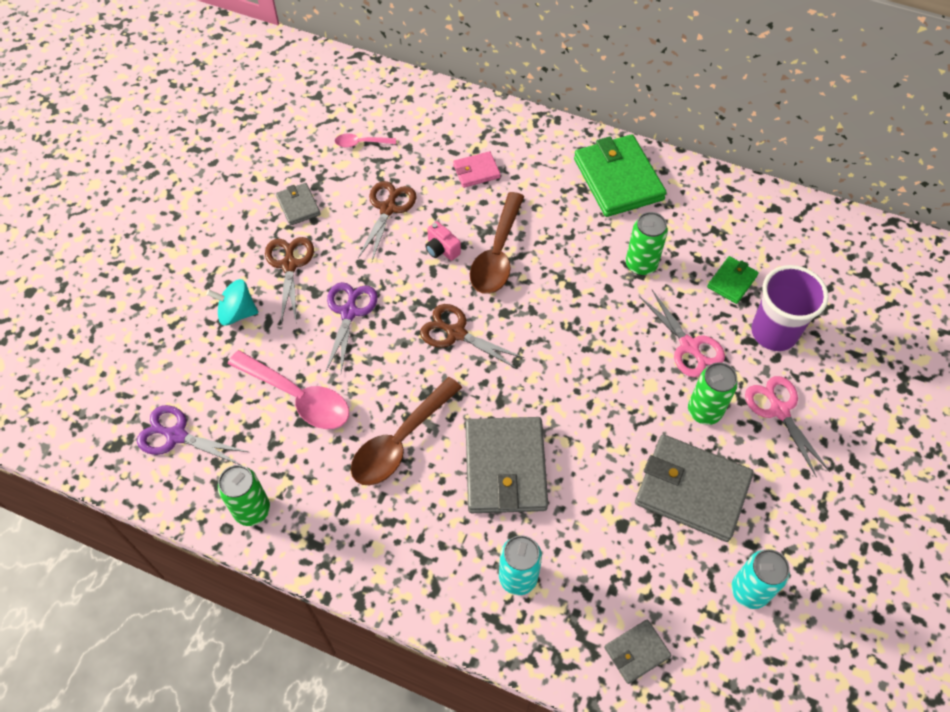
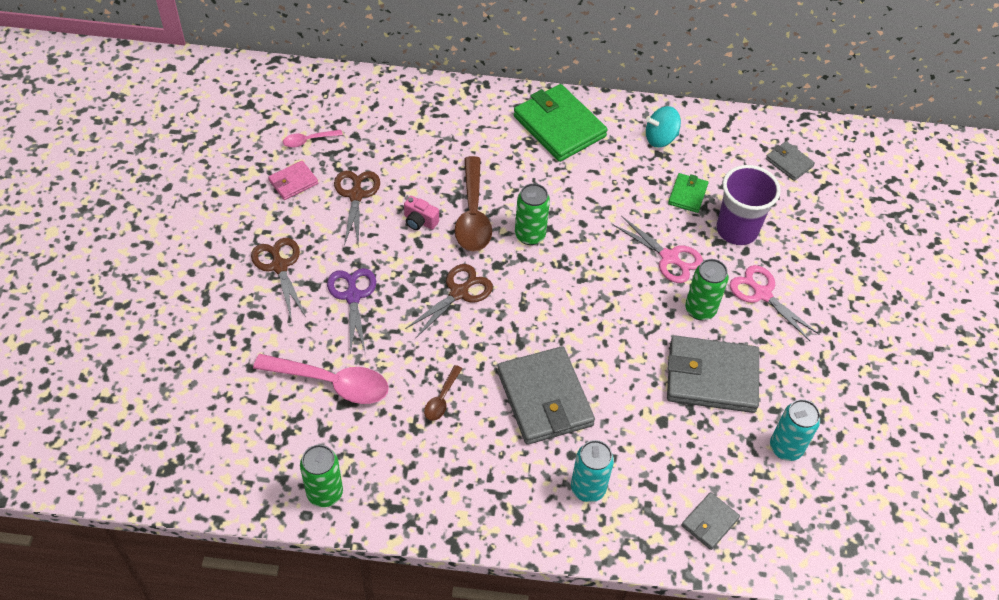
camera: 20 degrees left, 5 degrees down
(176, 435) = (226, 445): purple scissors -> none
(237, 313) = (244, 321): turquoise spinning top -> turquoise spinning top (660, 138)
(298, 206) = (268, 210): grey wallet -> grey wallet (789, 163)
(400, 441) = (441, 399): brown spoon -> brown spoon, size x0.50
(456, 333) = (459, 292): brown scissors -> brown scissors turned 120 degrees clockwise
(476, 171) = (427, 145): pink wallet -> pink wallet (293, 182)
(641, 265) = (604, 197): green can -> green can (530, 235)

